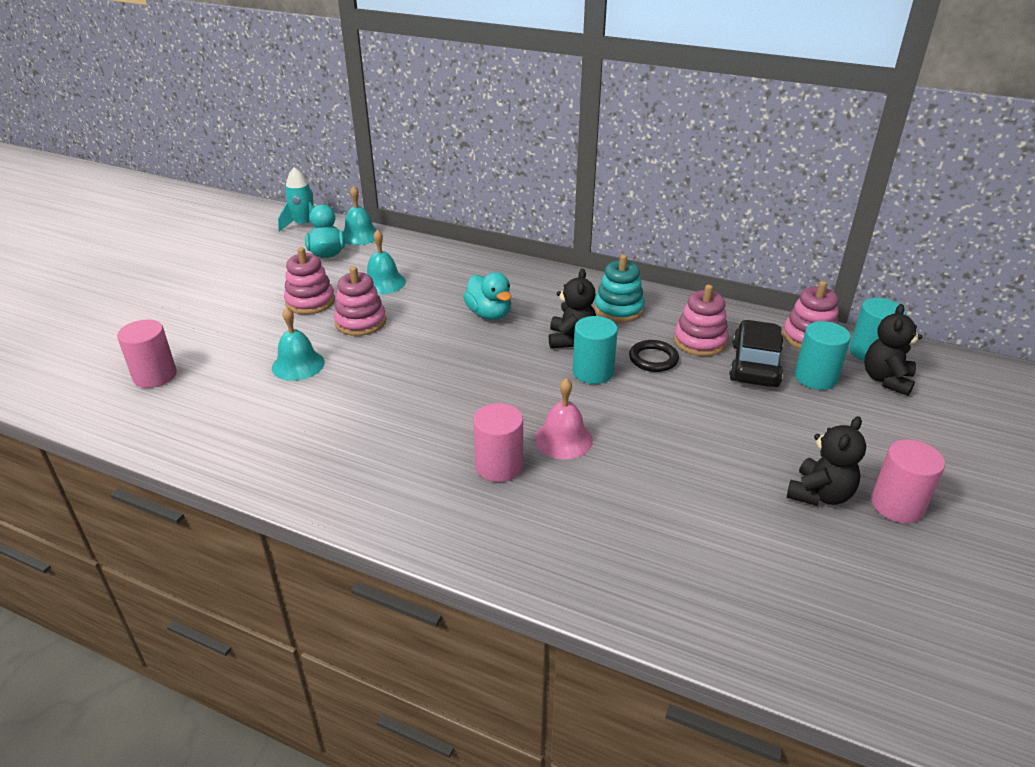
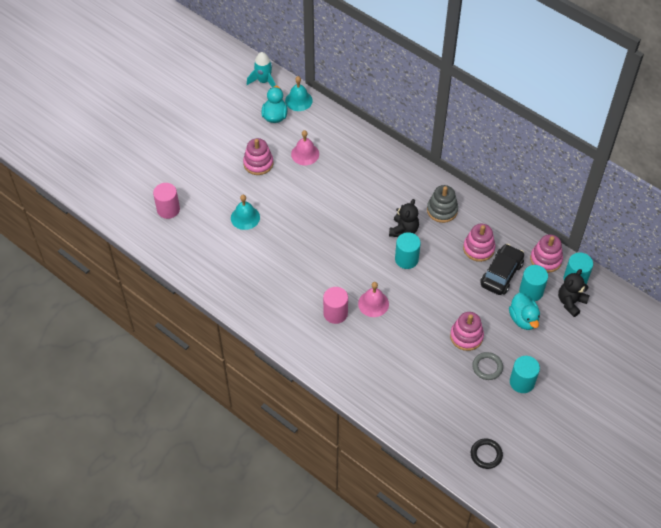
camera: 15 degrees right, 20 degrees up
(360, 322) = (285, 188): pink stacking toy -> pink stacking toy (466, 336)
(383, 283) = (305, 154): turquoise bell -> pink bell
(489, 314) = (362, 198): turquoise duck -> turquoise duck (523, 319)
(618, 309) = (442, 210): turquoise stacking toy -> grey stacking toy
(653, 359) = (445, 256): black ring -> black ring (486, 454)
(819, 494) = (487, 367): black teddy bear -> grey ring
(897, 505) = (522, 382): pink cylinder -> turquoise cylinder

